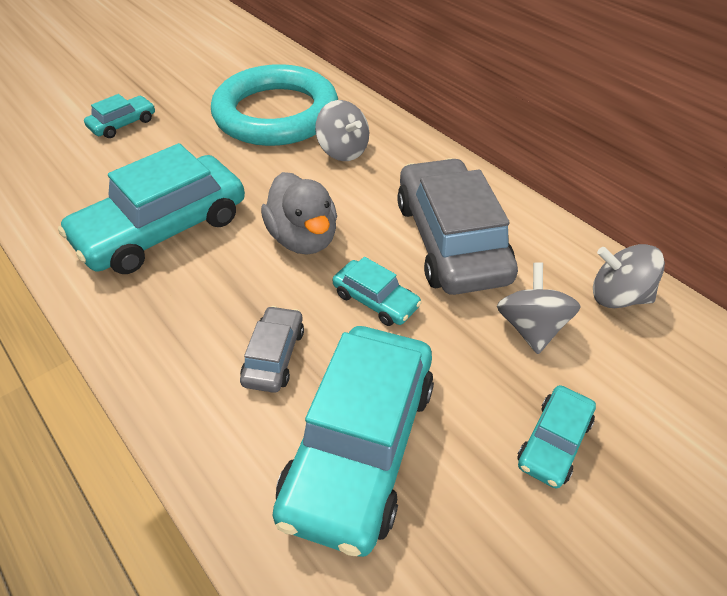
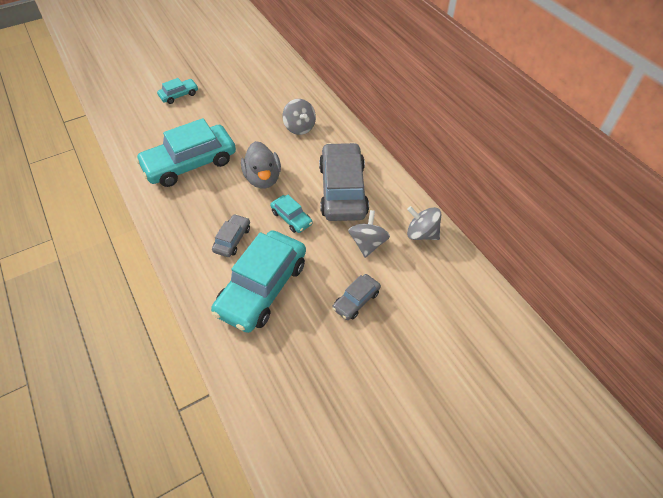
camera: 10 degrees right, 5 degrees up
(276, 114) = (267, 98): turquoise ring -> none
(554, 442) = (356, 300): turquoise car -> grey car

